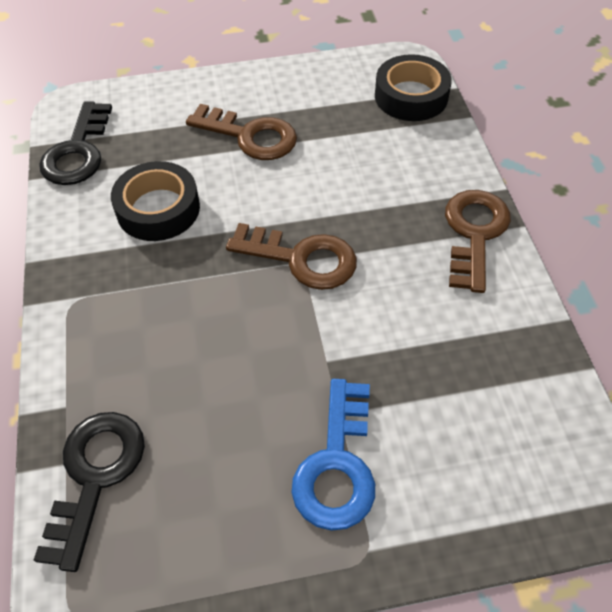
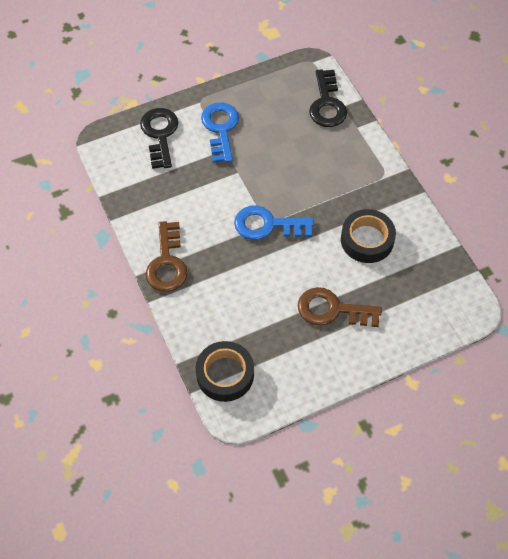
camera: 165 degrees right, 5 degrees up
(78, 152) = (443, 271): black key -> black key (160, 134)
(302, 259) = (267, 225): brown key -> blue key

